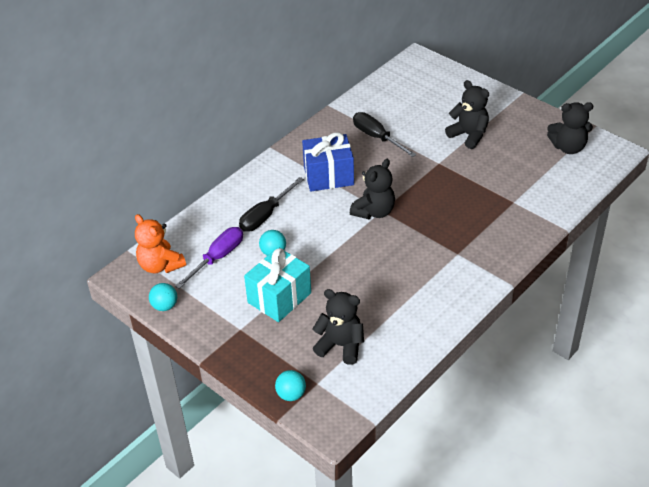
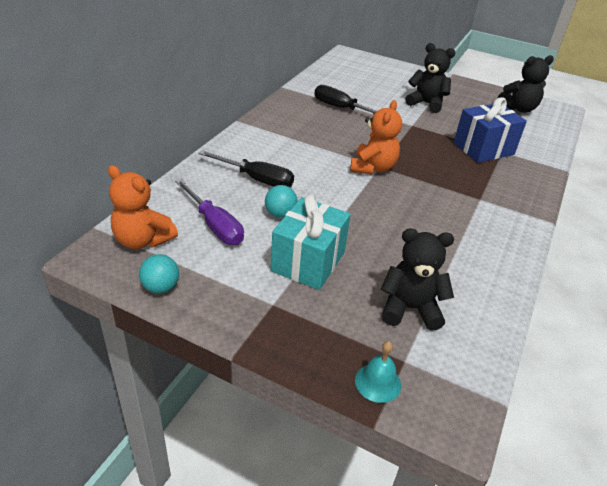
camera: 20 degrees left, 5 degrees down
(218, 258) = (214, 225): purple screwdriver -> purple screwdriver turned 120 degrees clockwise
(265, 215) = (256, 179): black screwdriver -> black screwdriver turned 90 degrees counterclockwise
(291, 394) = (378, 382): turquoise ball -> turquoise bell
(328, 176) = (309, 141): blue gift -> blue gift (483, 149)
(374, 211) = (372, 168): black teddy bear -> orange teddy bear

